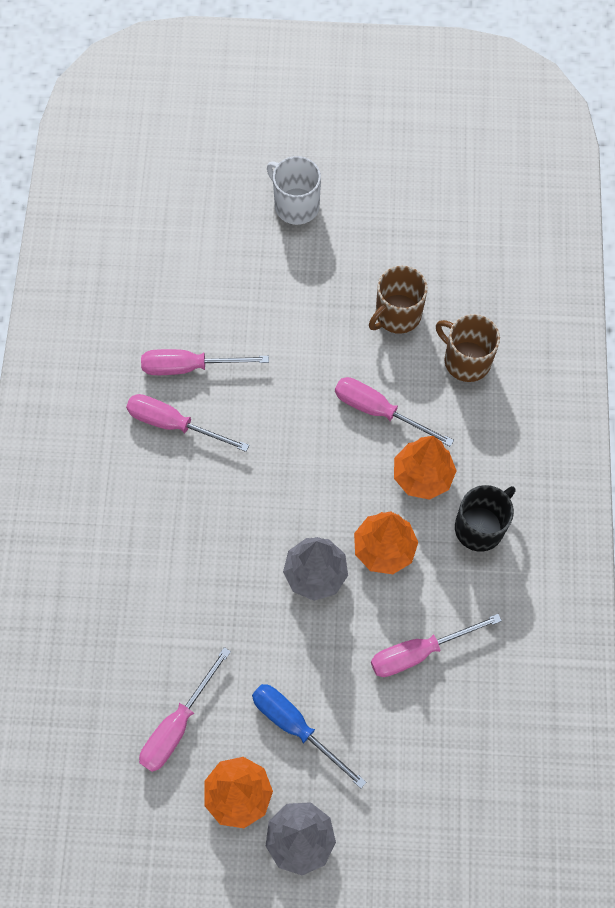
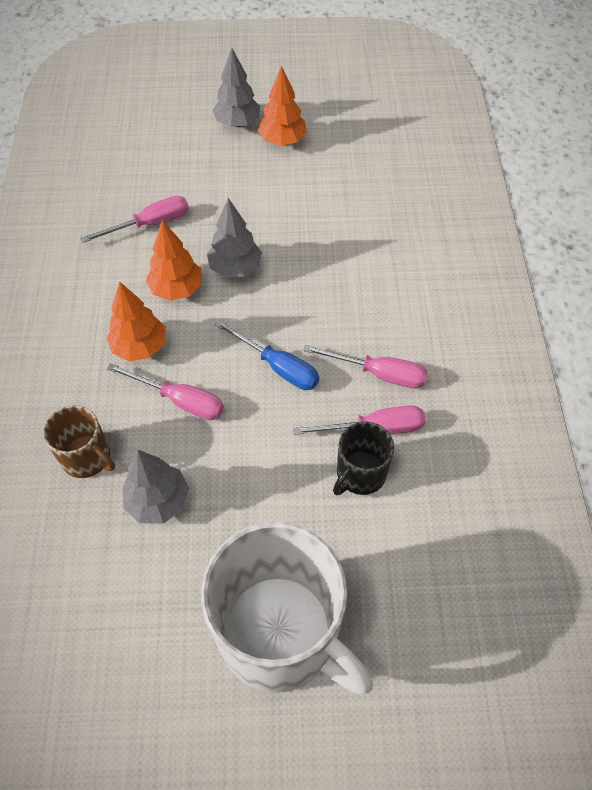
camera: 175 degrees right, 10 degrees down
(177, 725) = (332, 172): pink screwdriver -> none
(295, 205) = (281, 634): white mug -> white mug, size x2.12
(295, 726) = (245, 177): blue screwdriver -> blue screwdriver (278, 367)
(397, 315) = (158, 501): brown mug -> grey tree
(480, 527) = (90, 311): black mug -> black mug (360, 474)

